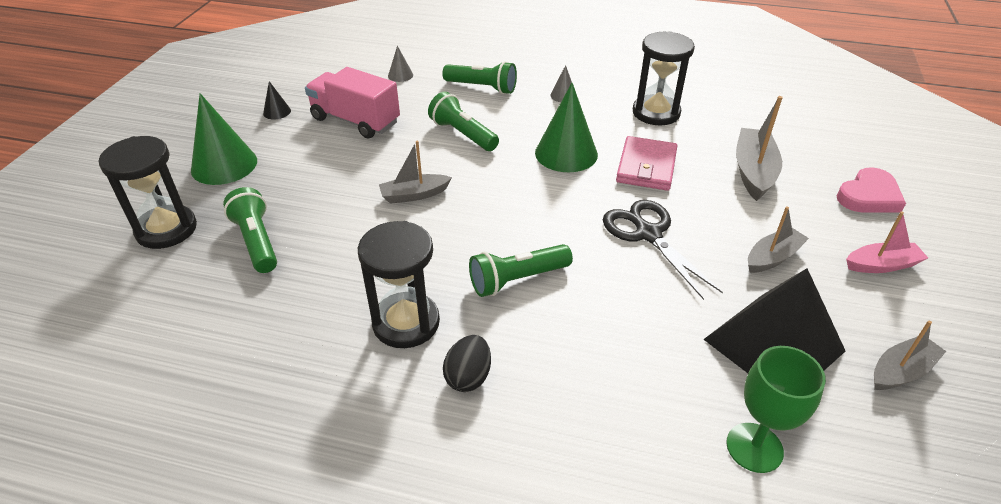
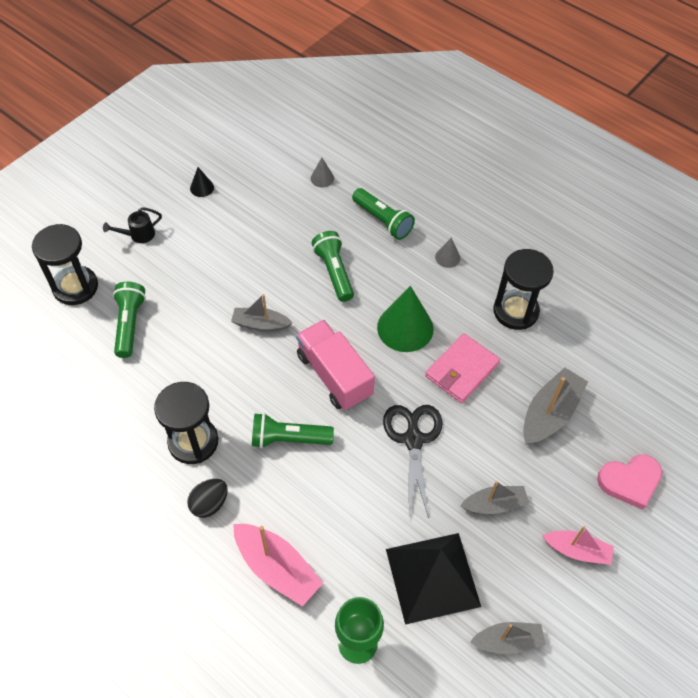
camera: 25 degrees right, 15 degrees up
(224, 165) = (138, 235): green cone -> black watering can
(355, 121) = (257, 222): pink truck -> pink truck (334, 375)
(599, 410) = (277, 568): none -> pink boat

